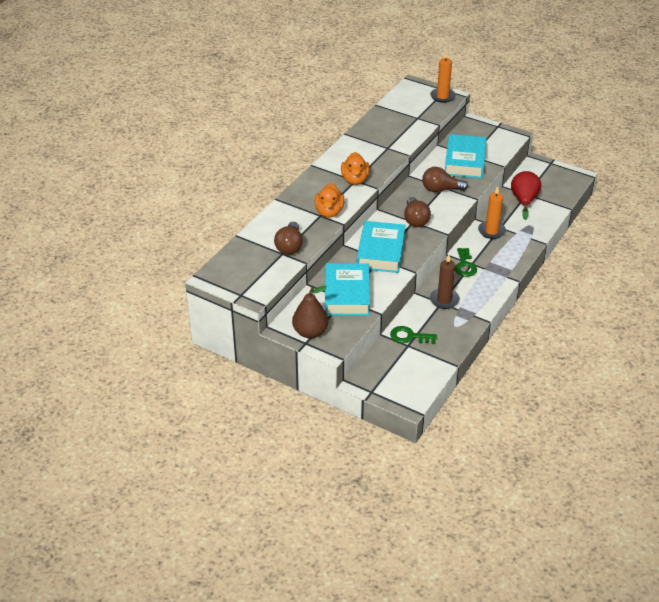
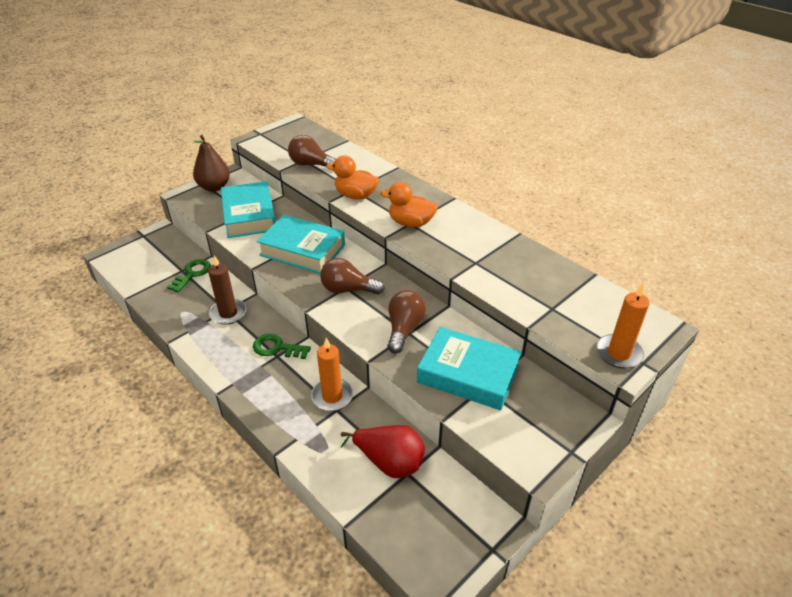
camera: 105 degrees right, 0 degrees up
(347, 295) = (249, 215): turquoise book -> turquoise book turned 60 degrees clockwise

